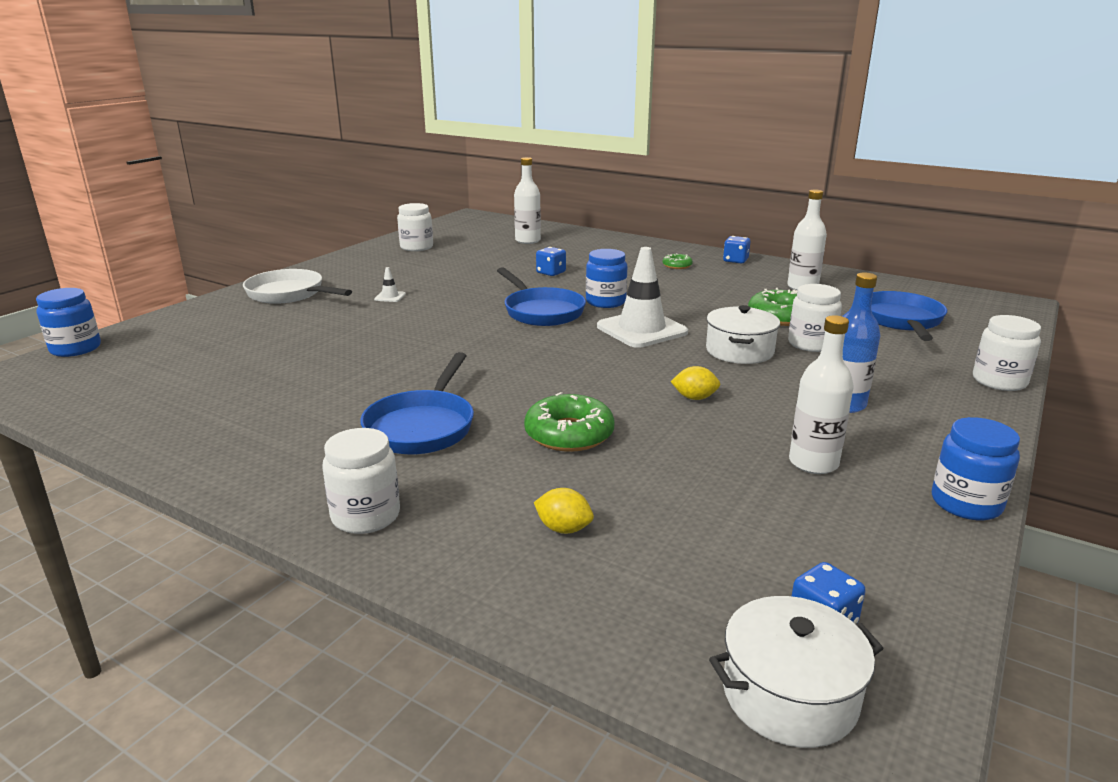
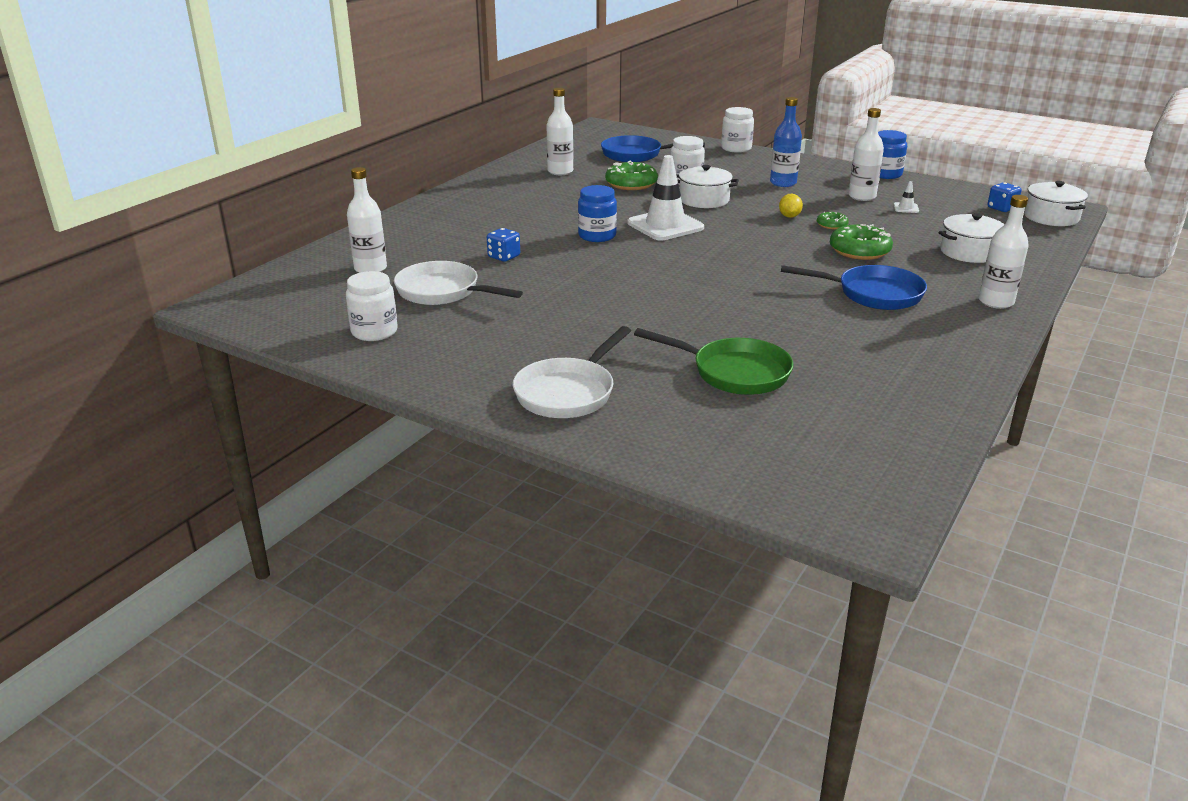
camera: 90 degrees left, 5 degrees up
(75, 349) = (777, 503): blue jar -> none
(279, 345) = (734, 372): none -> green pan
(366, 516) = (996, 302): white jar -> white bottle
(390, 297) = (580, 331): white traffic cone -> white traffic cone (906, 208)
(479, 259) = (443, 292): none -> white pan
(541, 311) = (624, 260): blue pan -> none
(563, 529) = (969, 252): yellow lemon -> white pot
(677, 266) = (491, 206): green donut -> green donut (831, 225)
(735, 260) = (479, 186): blue dice -> none

